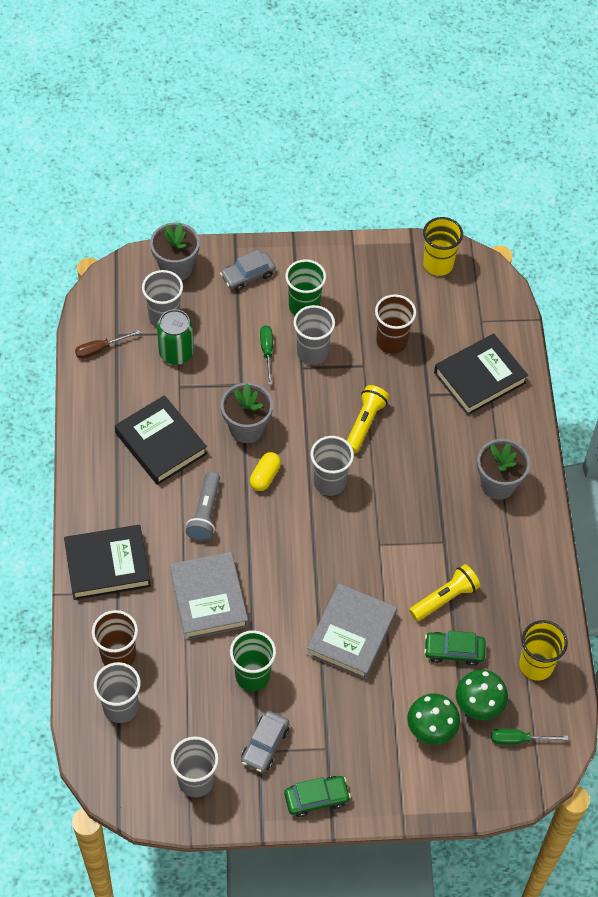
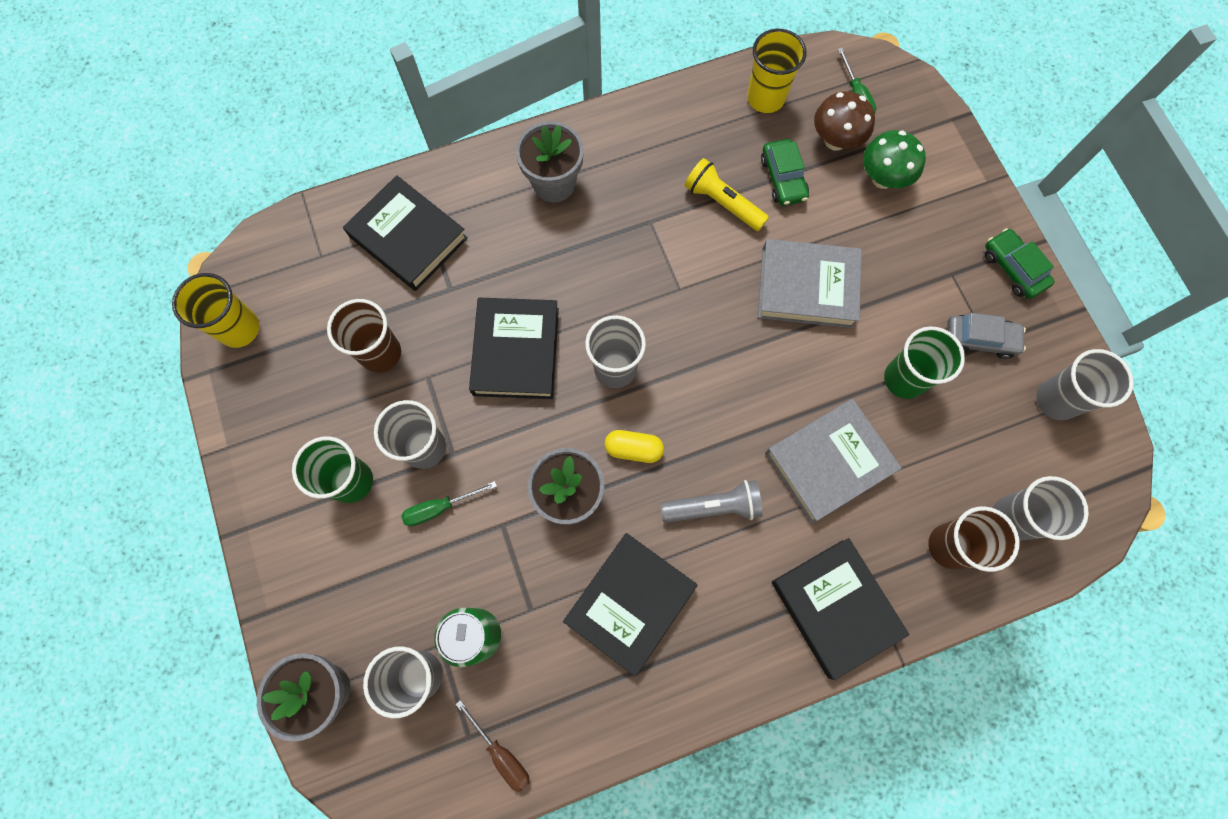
camera: 105 degrees left, 15 degrees up
(247, 275) = (314, 577): grey car -> none
(365, 423) = (516, 351): yellow flashlight -> black book
(478, 705) = (835, 140): green mushroom -> brown mushroom

